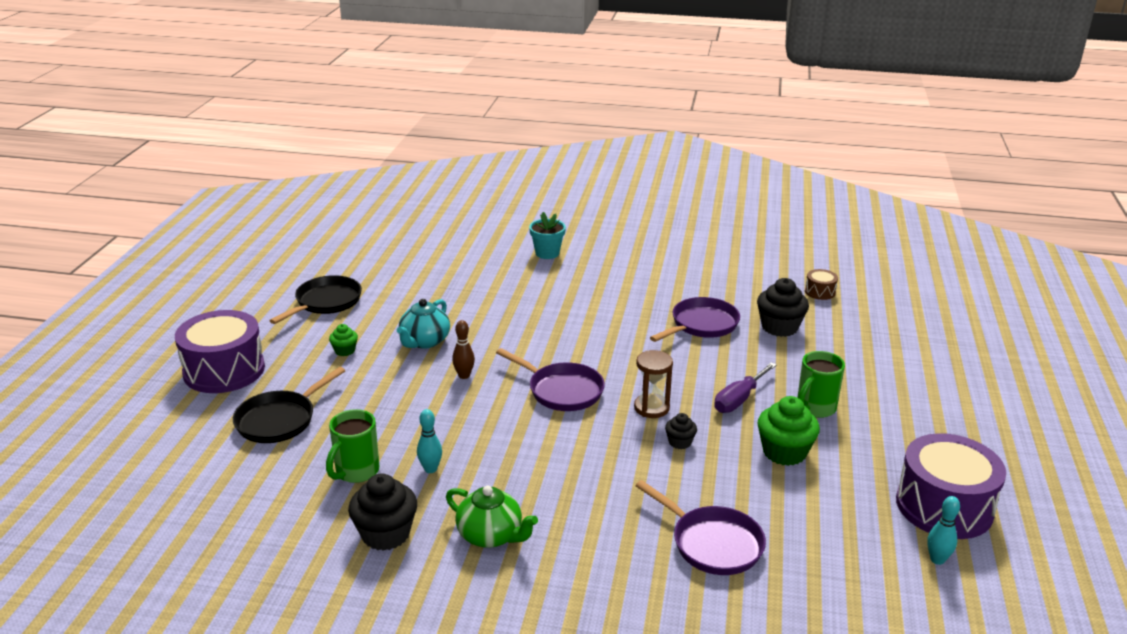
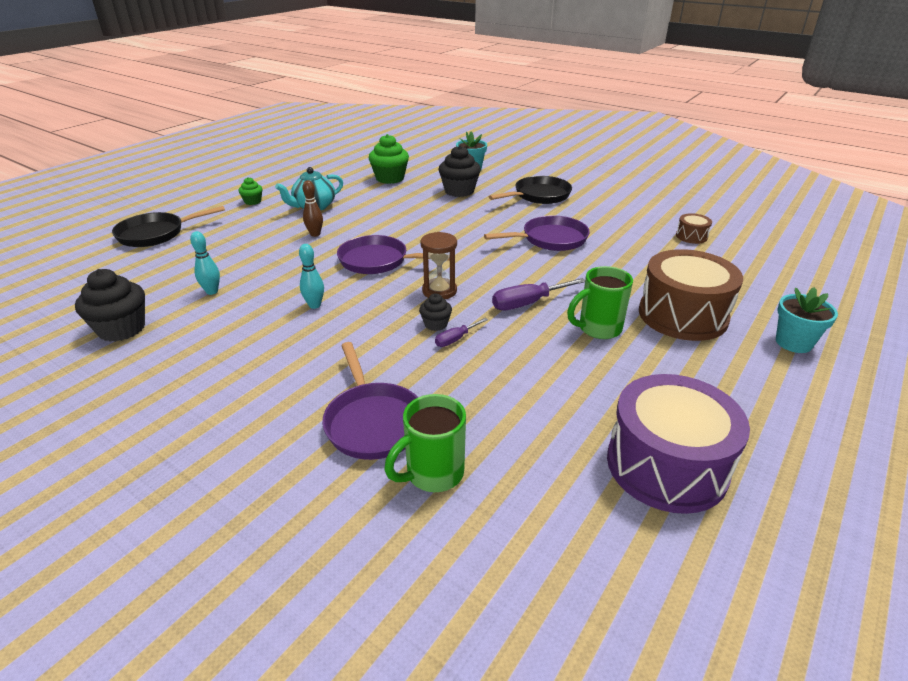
camera: 25 degrees right, 5 degrees up
(224, 370) = (163, 197): purple drum -> none
(325, 302) = (277, 171): black pan -> black pan (539, 196)
(356, 472) = (159, 279): green mug -> green mug (433, 474)
(491, 535) = (194, 354): green teapot -> none
(562, 391) = (378, 261): purple pan -> purple pan turned 135 degrees clockwise
(710, 451) = (455, 339): none -> purple screwdriver
(779, 327) = (624, 255): black cupcake -> black cupcake (459, 191)
(784, 452) = (529, 359): green cupcake -> green cupcake (390, 178)
(869, 377) = (682, 315): none -> brown drum
(937, 559) = (608, 523): turquoise bowling pin -> turquoise bowling pin (314, 305)
(963, 380) = (793, 343): none -> turquoise flower pot

